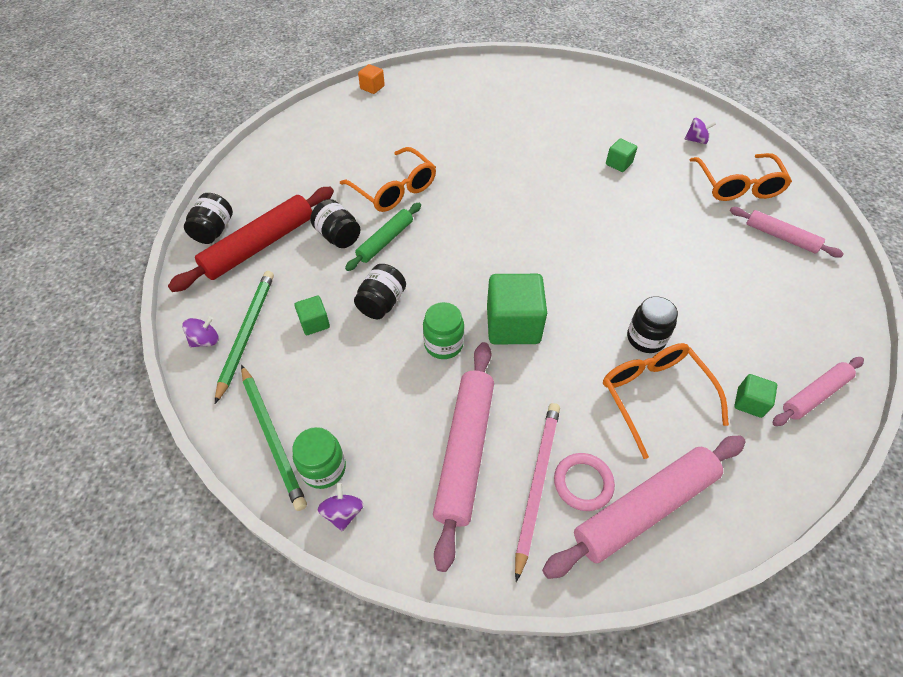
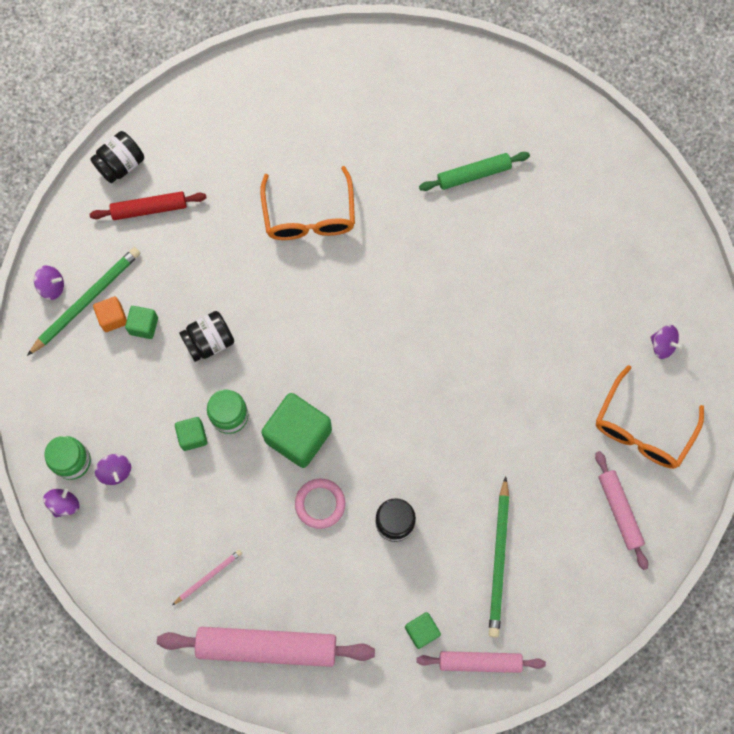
camera: 35 degrees right, 20 degrees up
(260, 245) = (149, 209): red rolling pin -> red rolling pin, size x0.59
(272, 437) = (52, 411): green pencil -> green pencil (499, 559)
(338, 236) = (221, 242): black jar -> none
(372, 87) = (389, 49): orange cube -> orange cube (113, 318)
(374, 450) = (115, 471): none -> purple spinning top
(385, 241) = (258, 274): green rolling pin -> green rolling pin (473, 174)
(465, 451) = (177, 517): pink rolling pin -> none
(536, 483) = (208, 577): pink pencil -> pink pencil, size x0.53
(583, 483) = (240, 599): pink ring -> pink ring (320, 504)
(618, 164) = (551, 323): green cube -> green cube (192, 436)
(654, 396) = (353, 574): orange glasses -> none

